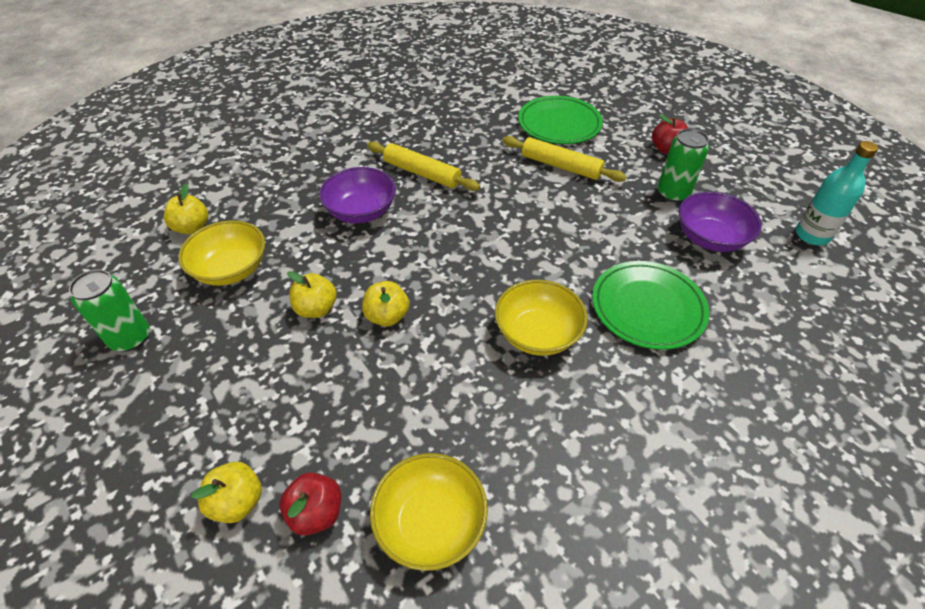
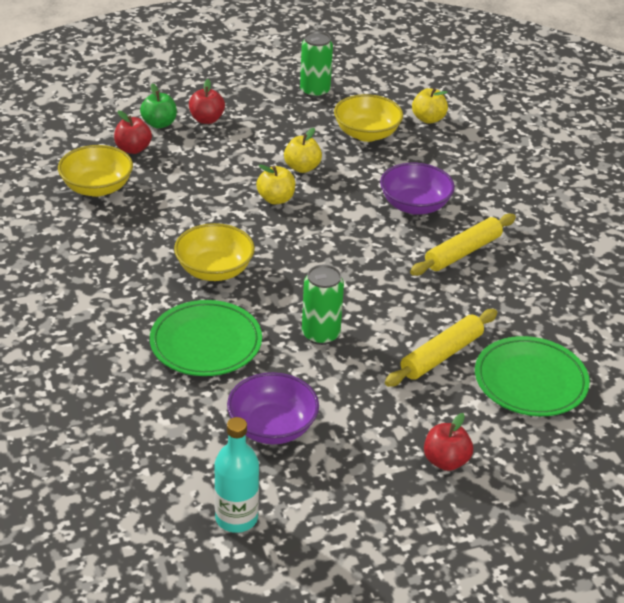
camera: 105 degrees right, 10 degrees down
(217, 441) = (206, 119): none -> red apple
(237, 502) = (159, 124): yellow apple -> green apple
(673, 193) = (357, 429): green can -> green can (320, 334)

